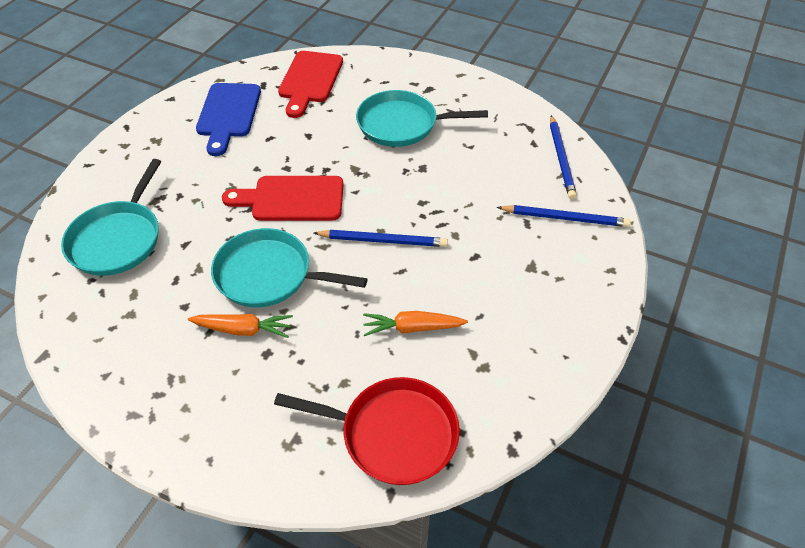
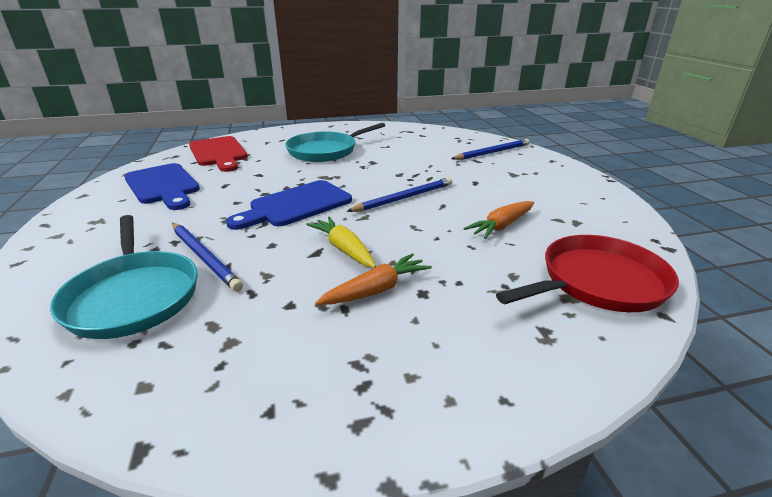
camera: 40 degrees left, 20 degrees down
(268, 275) = (344, 249): turquoise pan -> yellow carrot
(292, 199) = (296, 205): red cutting board -> blue cutting board
(561, 159) = (447, 135): blue pencil -> blue pencil (204, 257)

